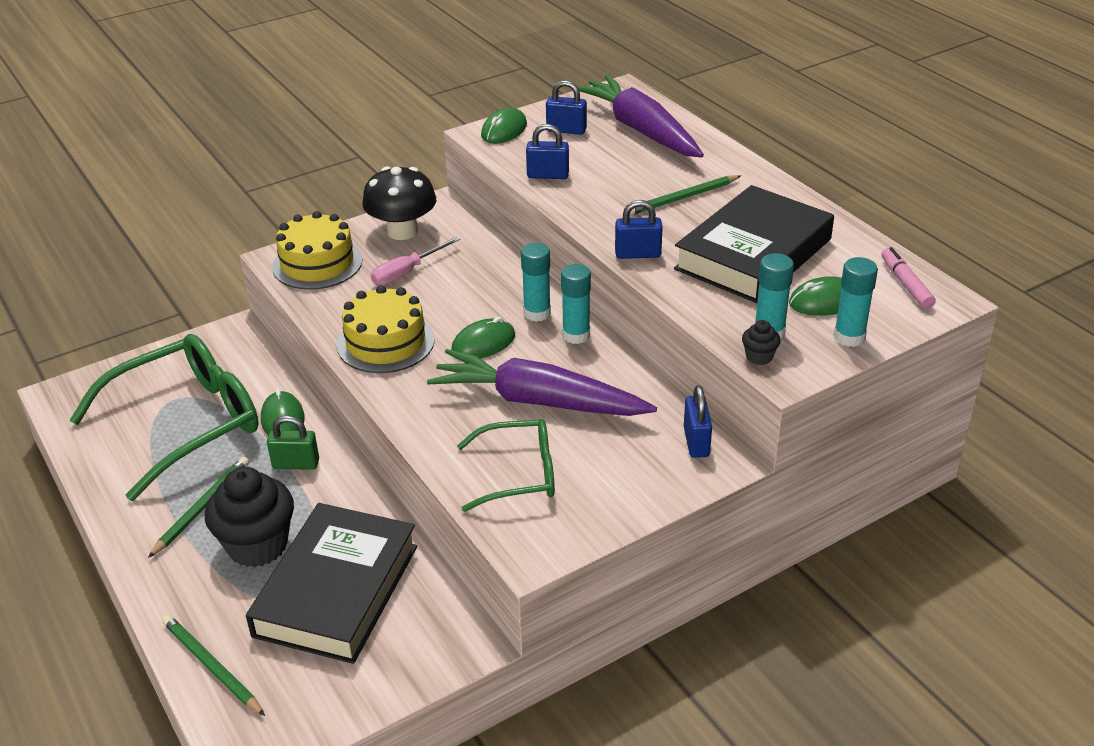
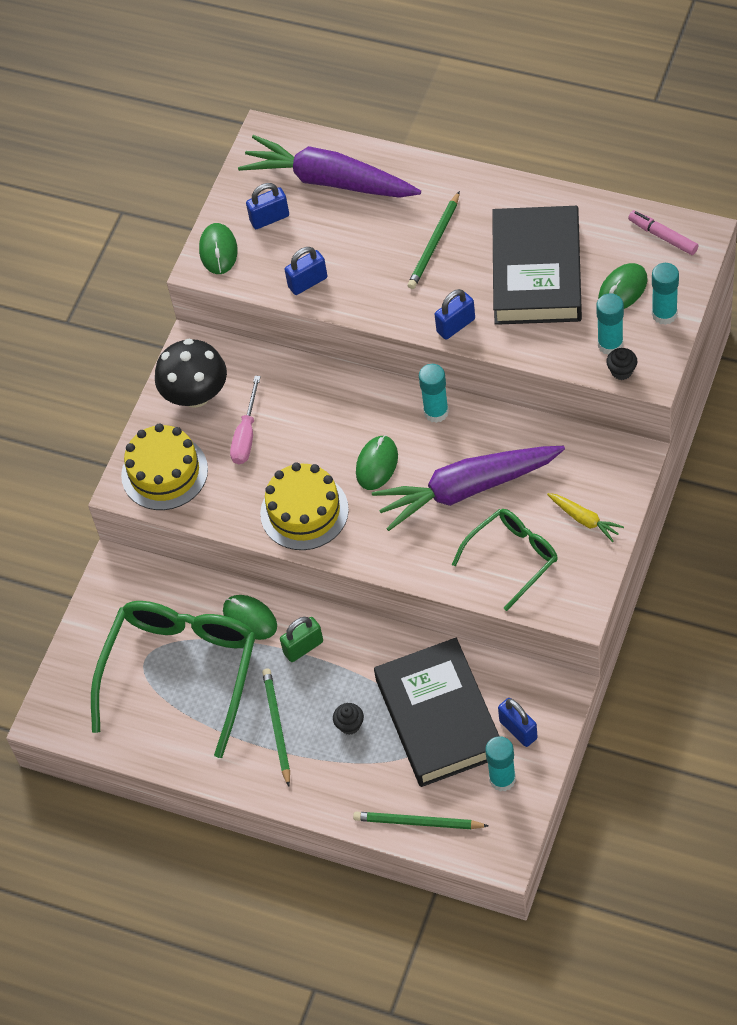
camera: 30 degrees left, 20 degrees up
(257, 545) = (349, 725): black cupcake -> black cupcake, size x0.43
(537, 313) = (387, 409): turquoise glue stick -> turquoise glue stick (502, 779)
(621, 483) = (584, 519): none -> yellow carrot
(696, 442) = (602, 452): blue padlock -> blue padlock (518, 730)

